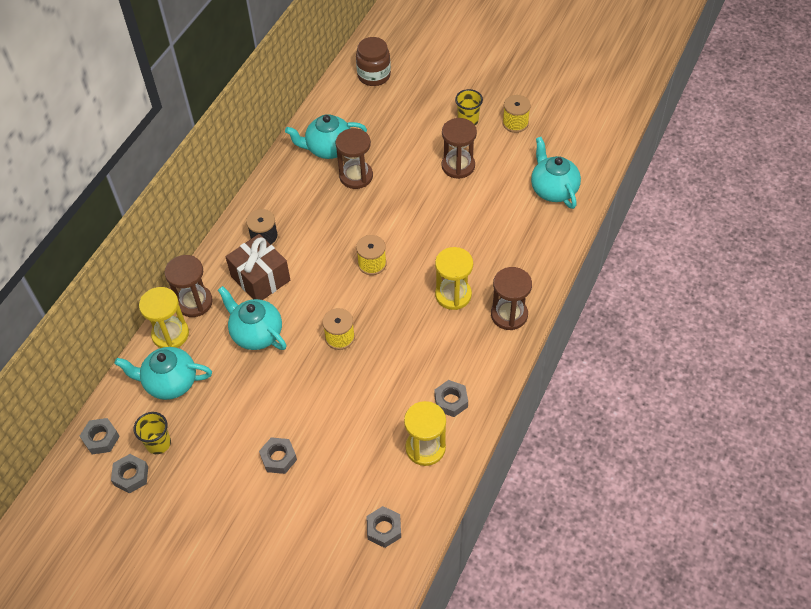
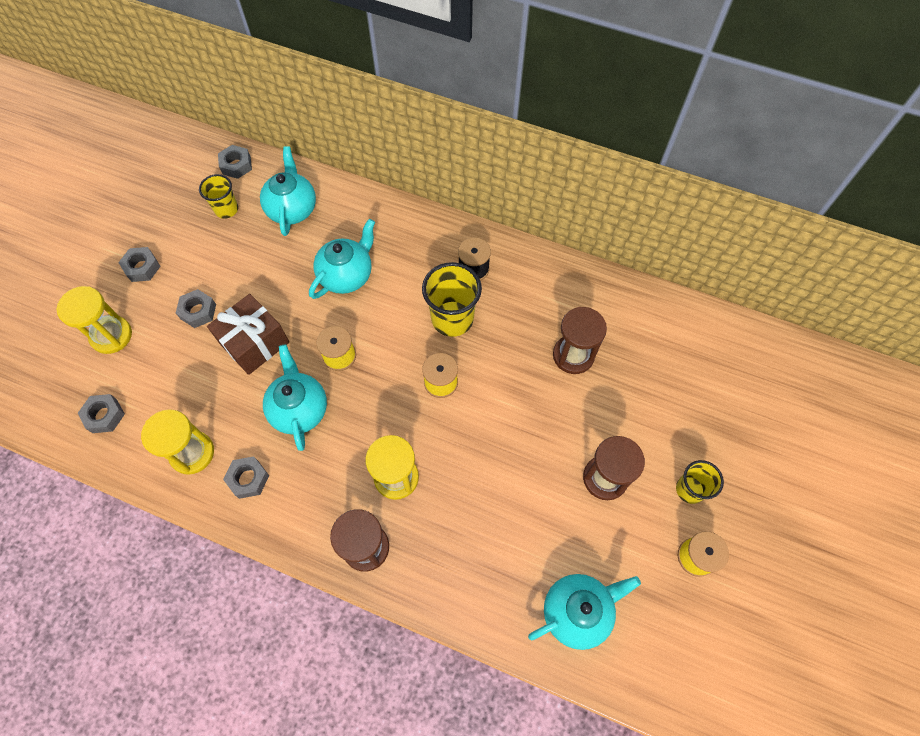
camera: 85 degrees right, 10 degrees up
(131, 476) = (195, 194): grey nut -> grey nut (142, 267)
(170, 334) = (348, 201): yellow hourglass -> yellow hourglass (111, 335)
(194, 302) = (387, 216): brown hourglass -> none
(260, 278) = (418, 271): brown gift -> brown gift (254, 343)
(312, 254) = (452, 319): none -> yellow cup
(328, 148) = (614, 321): turquoise teapot -> turquoise teapot (299, 409)
(374, 75) = (749, 364): brown jar -> none

